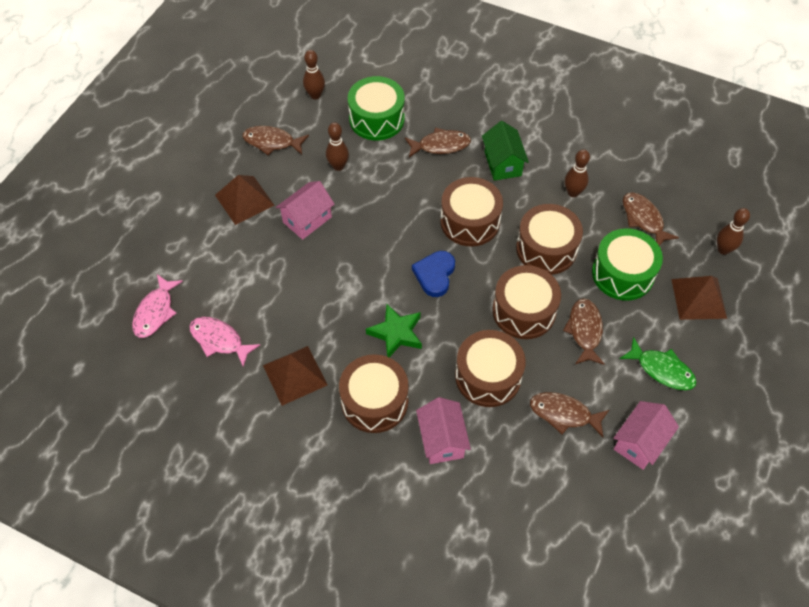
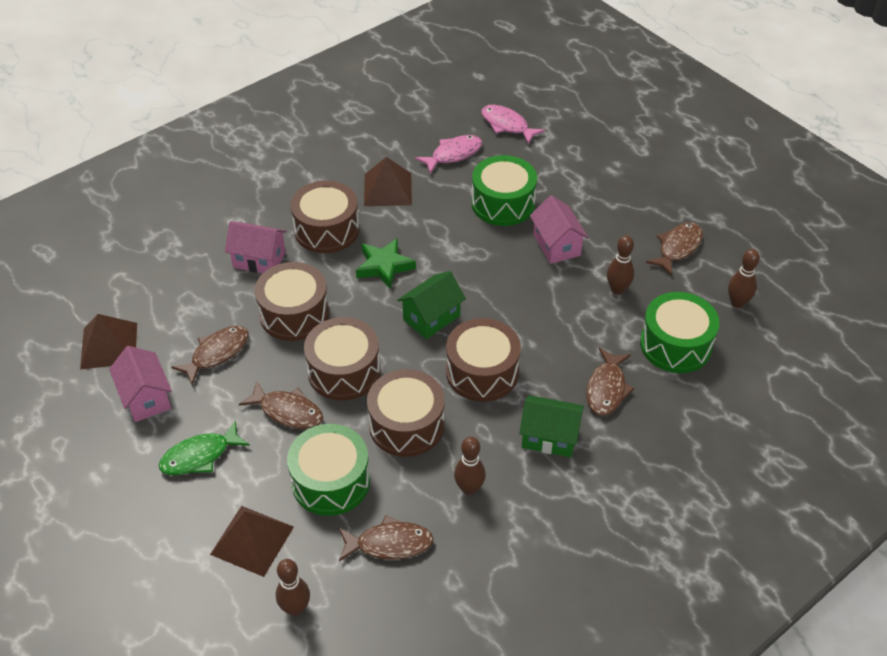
camera: 115 degrees right, 10 degrees down
(244, 200) = (606, 208): brown pyramid -> brown pyramid (109, 345)
(272, 275) = (503, 203): none -> green drum
(435, 275) = (431, 317): blue heart -> green house

